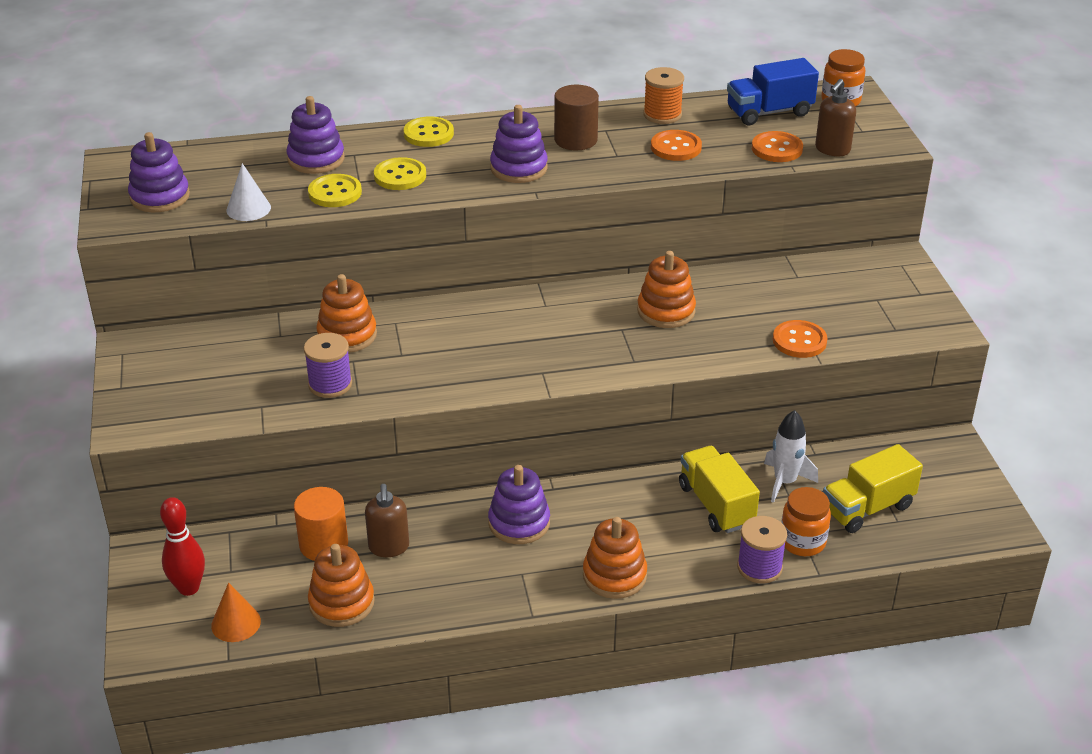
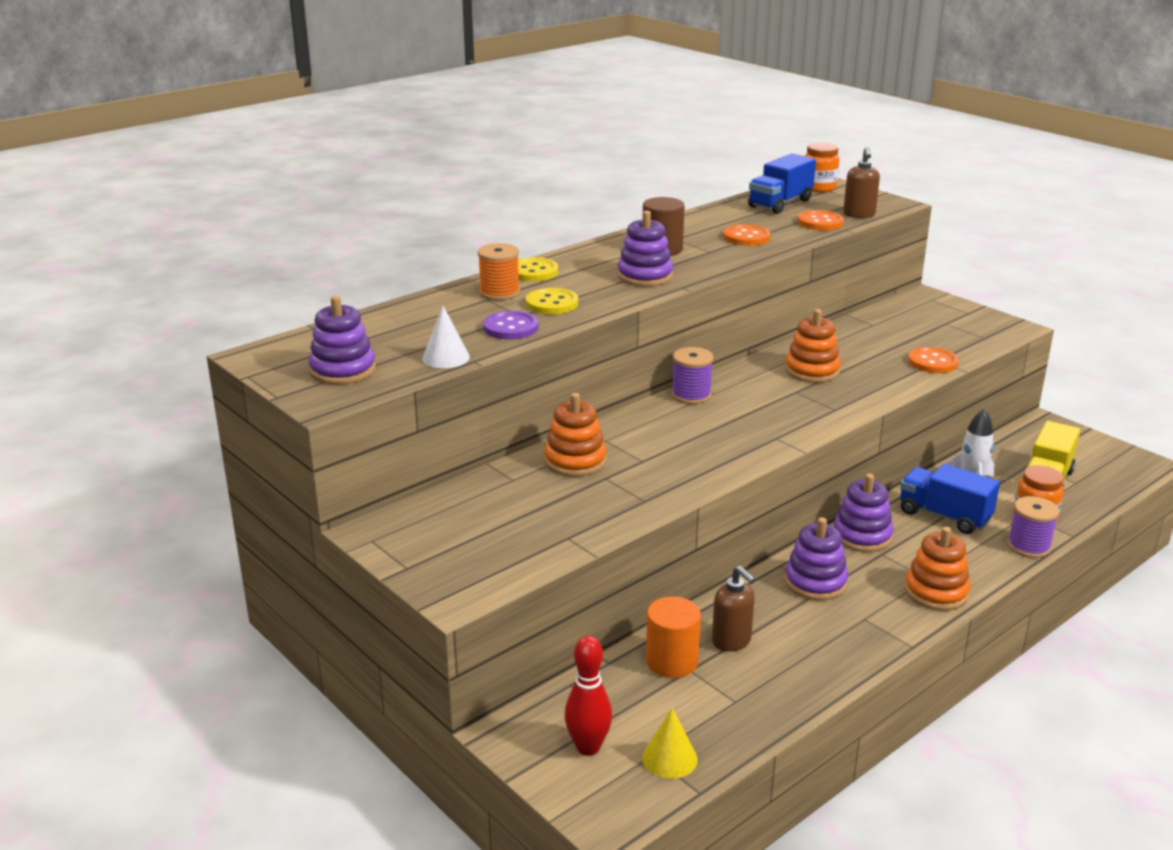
camera: 30 degrees left, 10 degrees down
(236, 623) = (669, 758): orange cone -> yellow cone
(316, 159) = (457, 310): purple stacking toy -> purple stacking toy (862, 536)
(330, 384) = (609, 501): purple spool -> purple spool (691, 395)
(335, 193) = (511, 328): yellow button -> purple button
(341, 603) = (745, 701): orange stacking toy -> none
(662, 115) = (704, 221): orange spool -> orange spool (499, 293)
(716, 505) = (944, 516): yellow truck -> blue truck

